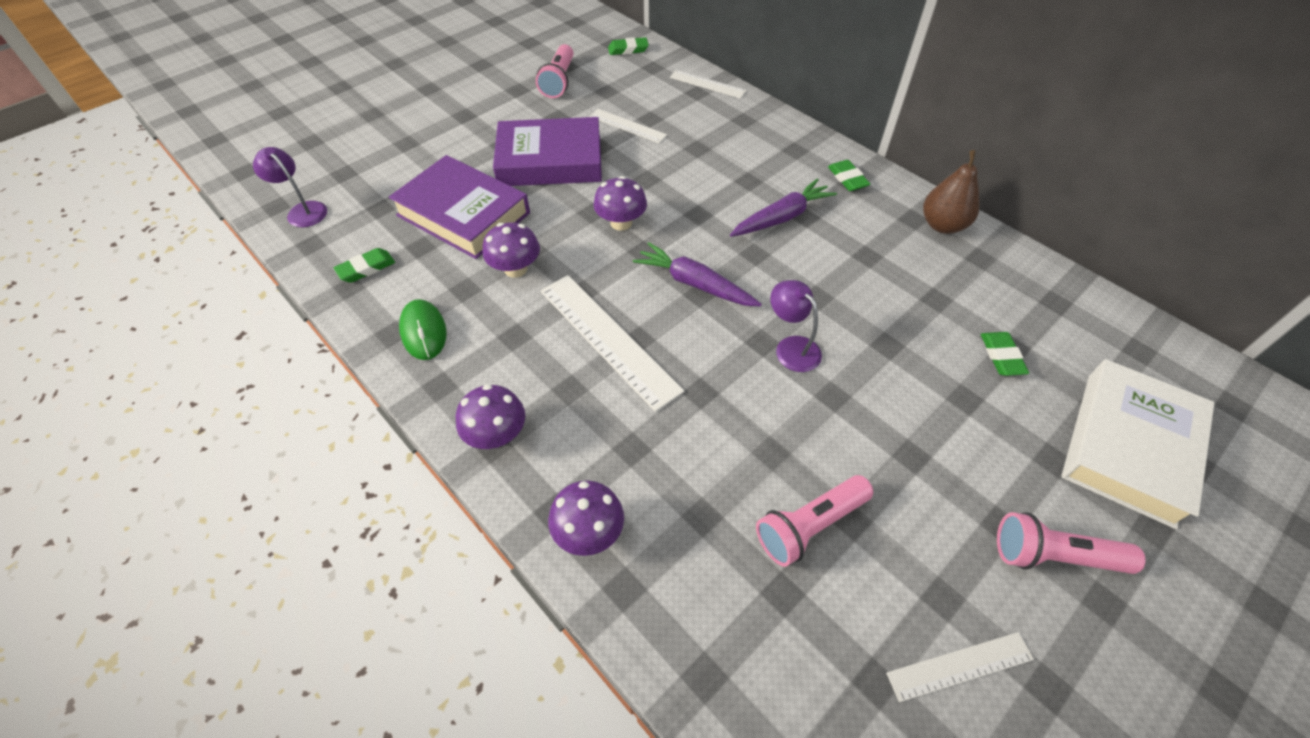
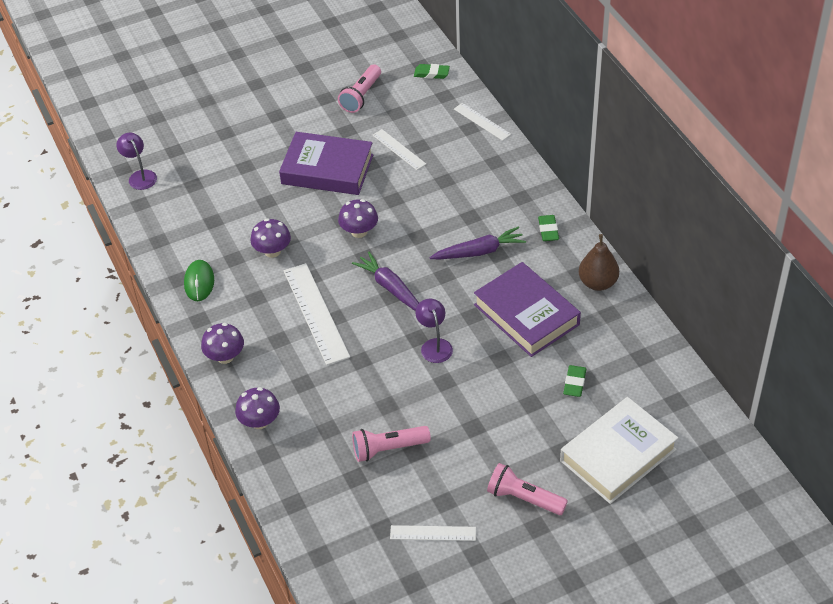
camera: 20 degrees right, 5 degrees down
(366, 268) = (173, 229): green eraser -> none
(463, 214) = (249, 201): purple book -> purple book (526, 314)

